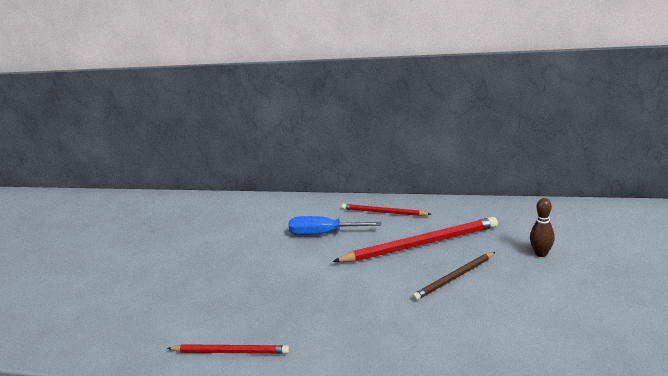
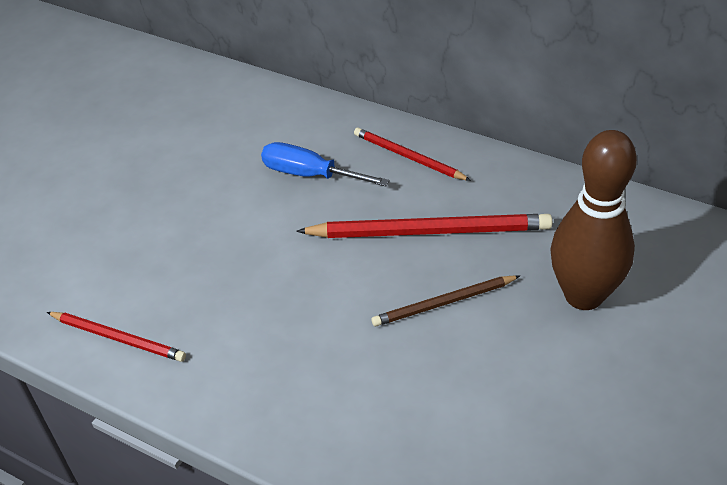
camera: 15 degrees right, 20 degrees up
(541, 254) = (583, 295): brown bowling pin -> brown bowling pin, size x2.27

